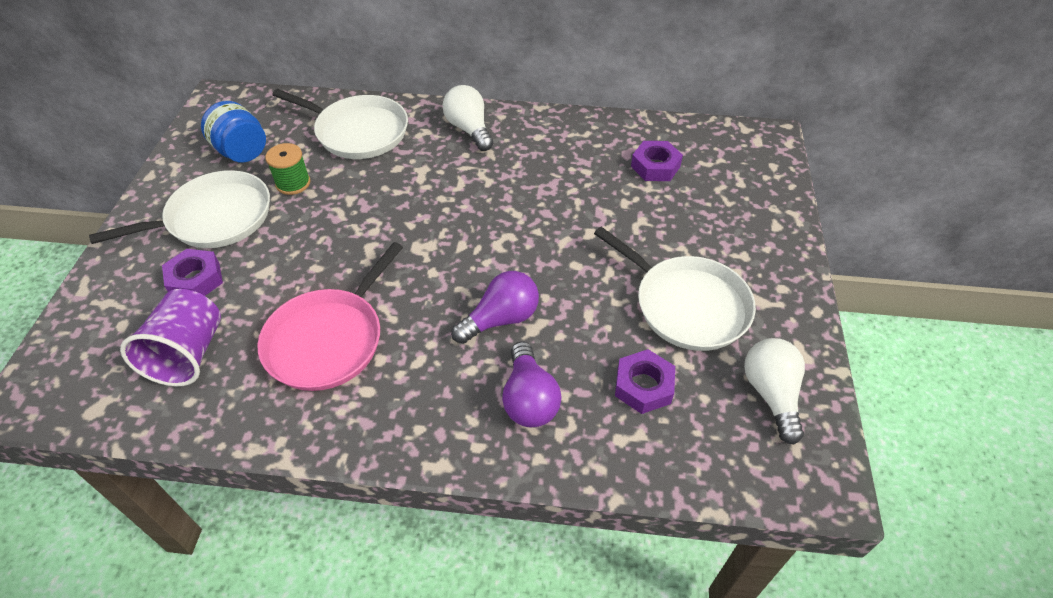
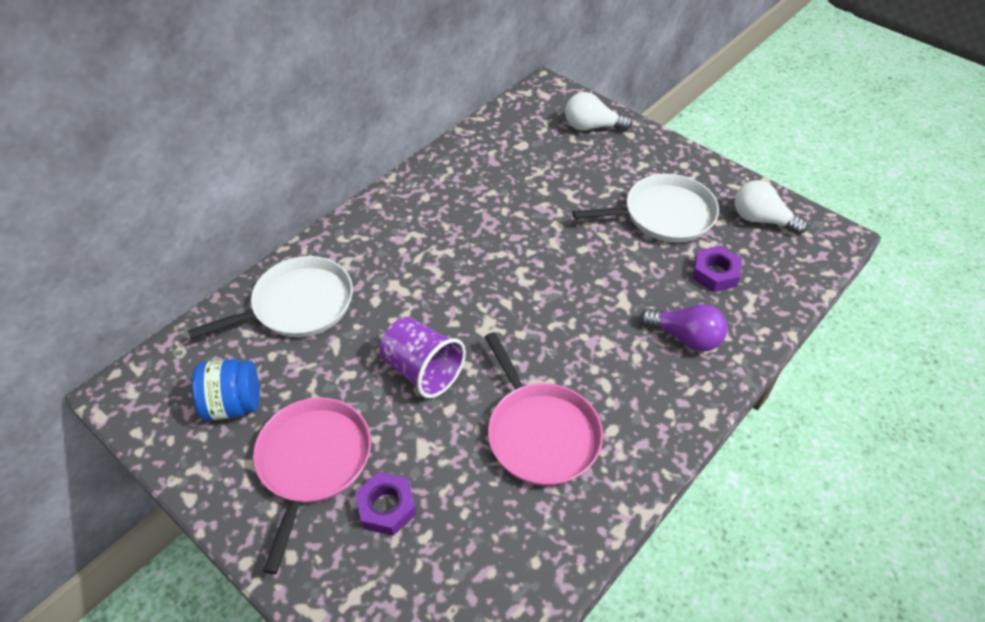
camera: 55 degrees left, 0 degrees up
(188, 354) = (478, 544): purple cup -> purple cup (422, 370)
(214, 218) = (313, 462): white pan -> pink pan
(293, 183) = (322, 382): green spool -> none
(469, 129) = (373, 232): white light bulb -> white light bulb (592, 127)
(501, 319) = (601, 316): purple light bulb -> none
(655, 166) = (521, 155): purple nut -> none

